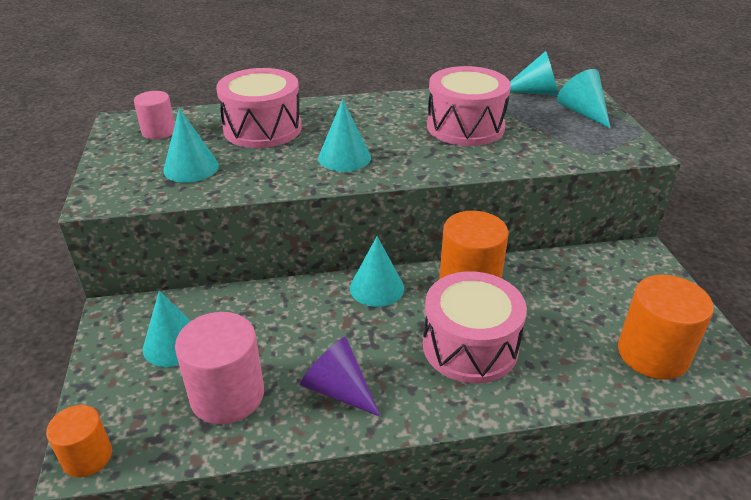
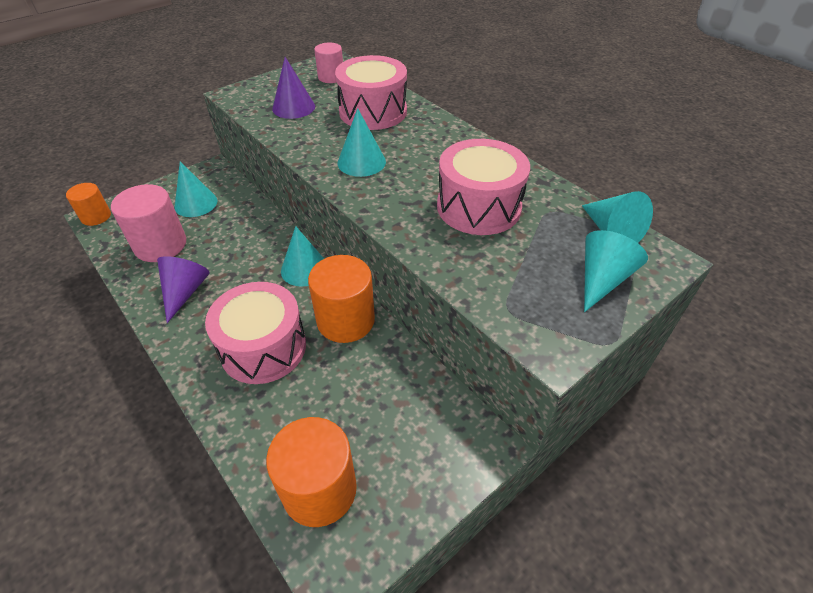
camera: 60 degrees right, 10 degrees up
(191, 168) = (293, 107): turquoise cone -> purple cone

